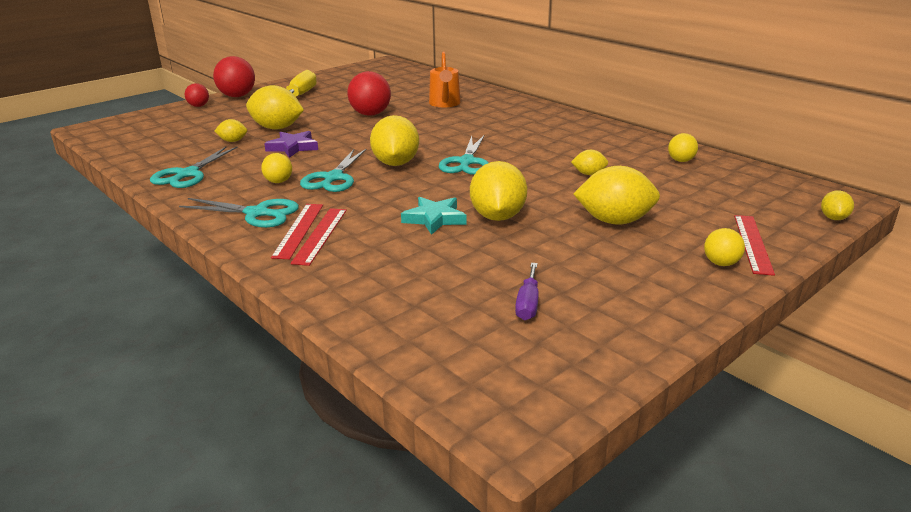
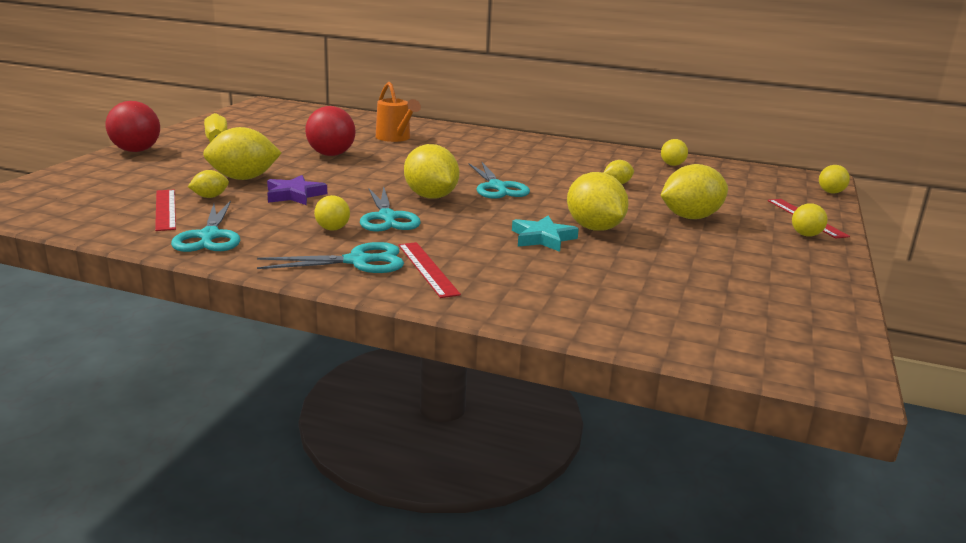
camera: 30 degrees left, 5 degrees down
(198, 106) = (100, 165): red ball -> none
(320, 235) = (457, 269): red ruler -> red ruler (165, 209)
(528, 304) = (719, 289): purple screwdriver -> none
(833, 218) = (831, 192): yellow lemon -> yellow ball

